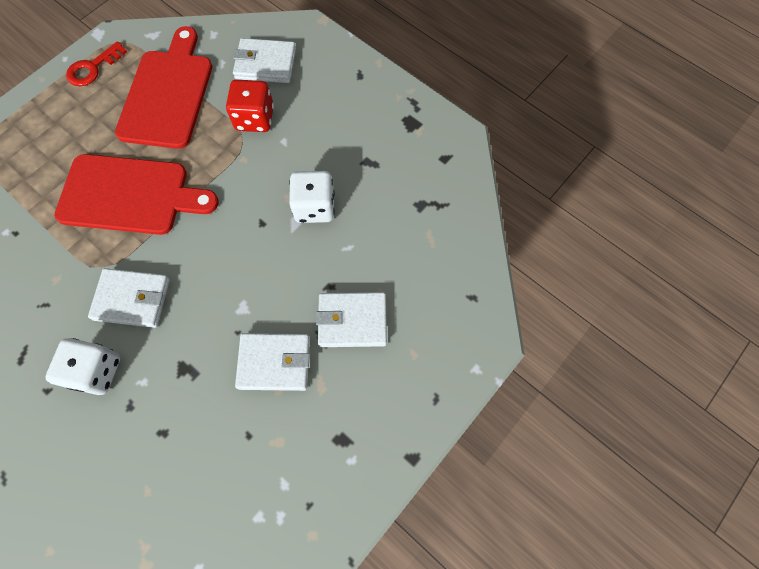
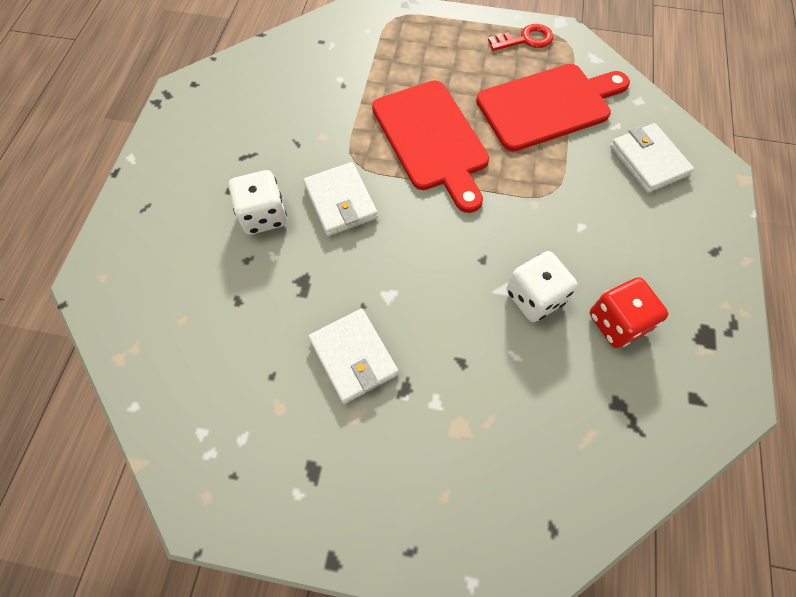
camera: 60 degrees right, 5 degrees down
(93, 68) = (525, 39): red key -> red key turned 150 degrees clockwise
(255, 119) = (583, 187): red dice -> red dice (617, 322)
(352, 321) = (440, 407): white wallet -> none

